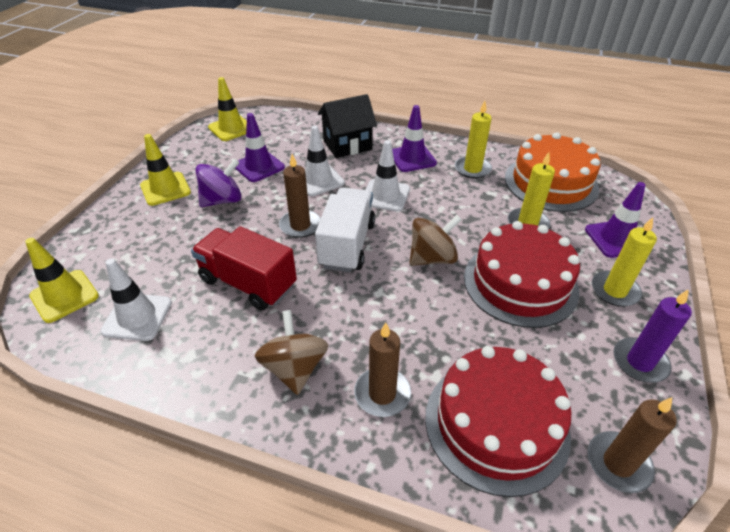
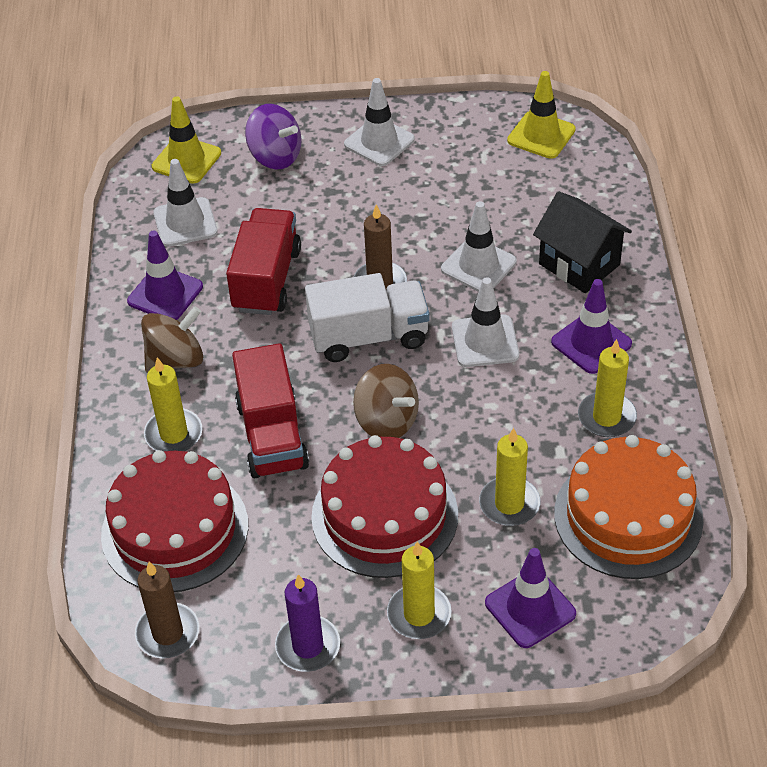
camera: 70 degrees right, 5 degrees up
(165, 189) = (379, 142): yellow traffic cone -> white traffic cone
(222, 200) = (387, 198): purple spinning top -> purple spinning top (275, 156)
(259, 166) = (472, 199): purple traffic cone -> purple traffic cone (165, 294)
(382, 394) = (174, 434): brown candle -> yellow candle
(416, 325) = (272, 435): none -> red truck

